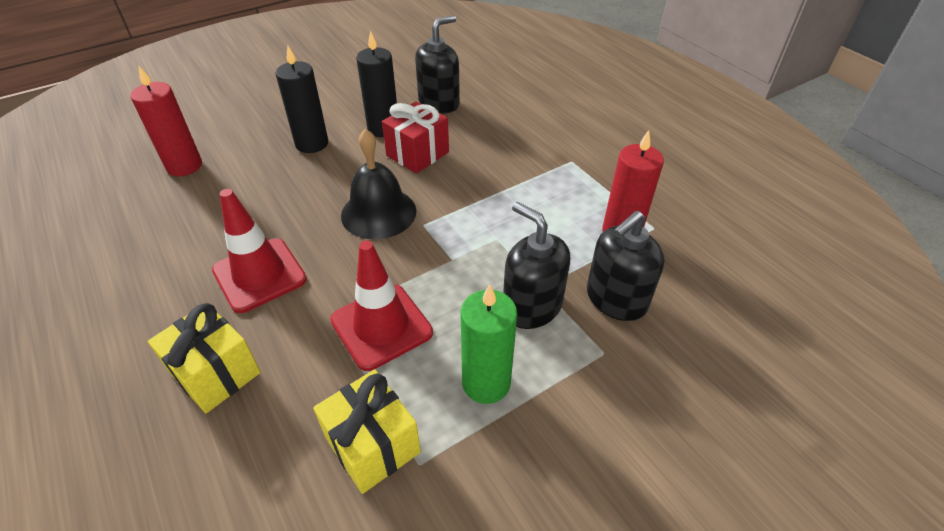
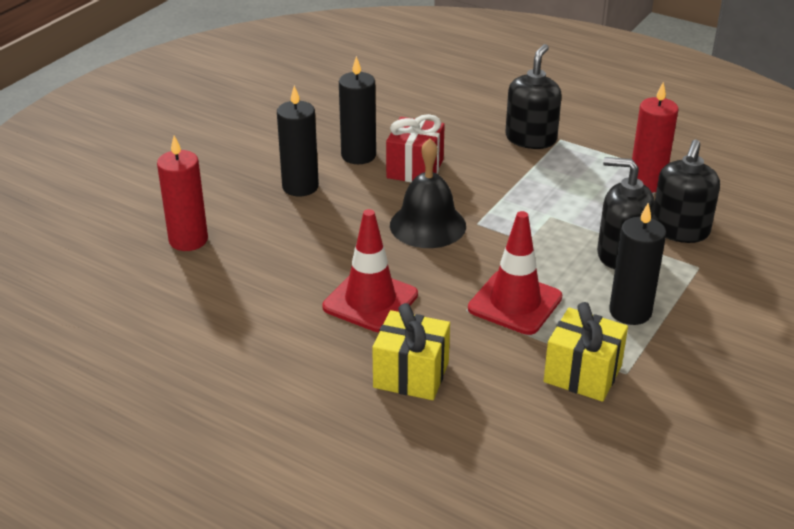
camera: 25 degrees left, 10 degrees down
(439, 103) = (391, 119): black soap dispenser -> black soap dispenser (531, 139)
(486, 383) = (630, 312): green candle -> black candle

